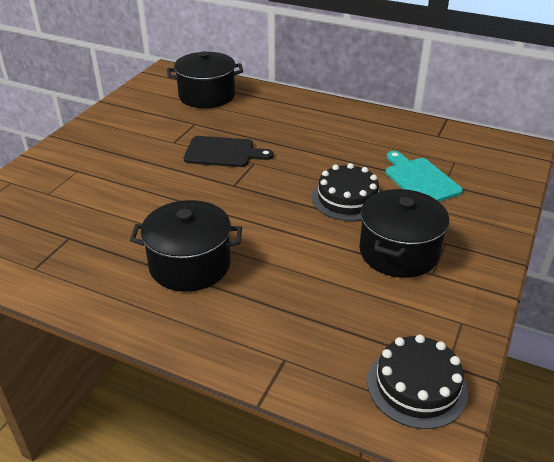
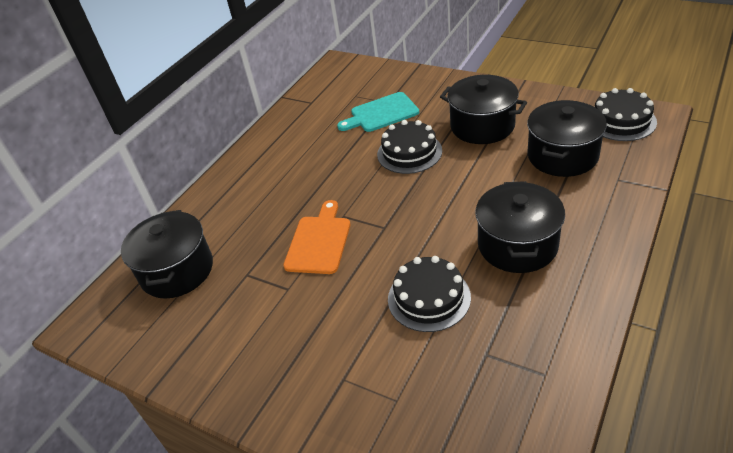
camera: 80 degrees left, 5 degrees up
(140, 209) = (429, 298): none -> black cake
(223, 152) = (319, 241): black cutting board -> orange cutting board
(336, 315) = (562, 156): none -> black pot

